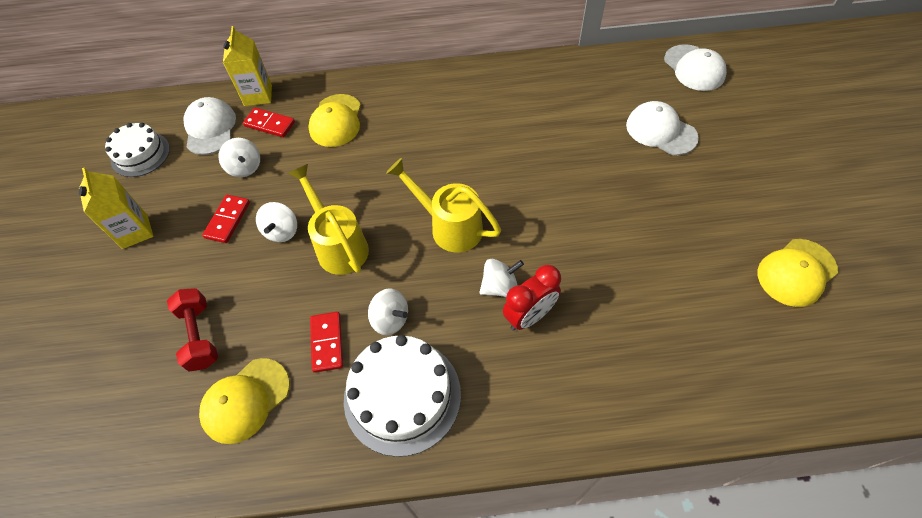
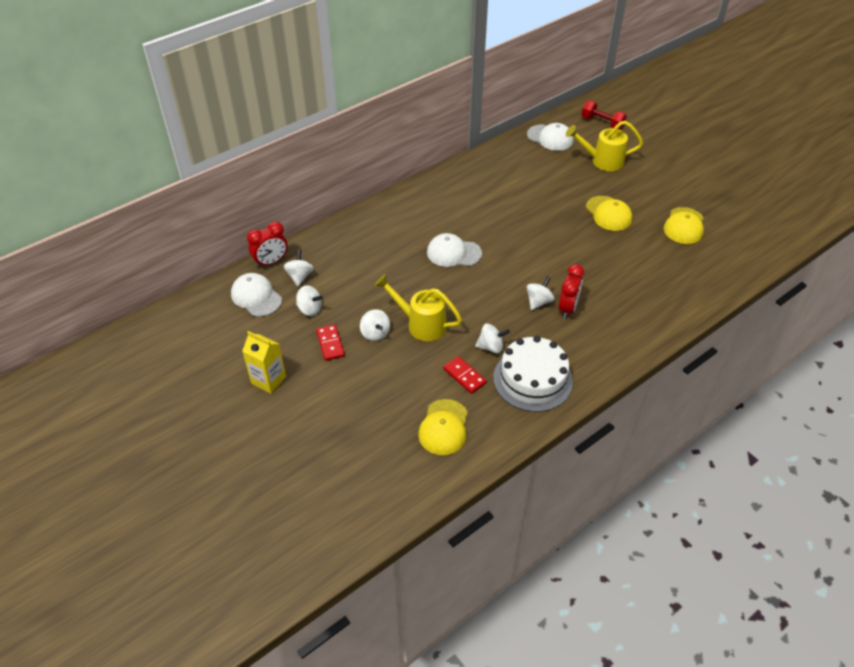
camera: 35 degrees left, 10 degrees down
(140, 154) = (218, 334): white cake -> none
(199, 336) = (379, 412): red dumbbell -> red dumbbell (602, 123)
(258, 95) = (271, 262): yellow carton -> red clock
(269, 124) = (300, 276): red domino -> white spinning top
(336, 121) = (347, 255): yellow cap -> yellow cap (608, 214)
(449, 226) = (481, 284): yellow watering can -> yellow watering can (602, 161)
(661, 131) = (559, 181): white cap -> white cap (453, 253)

